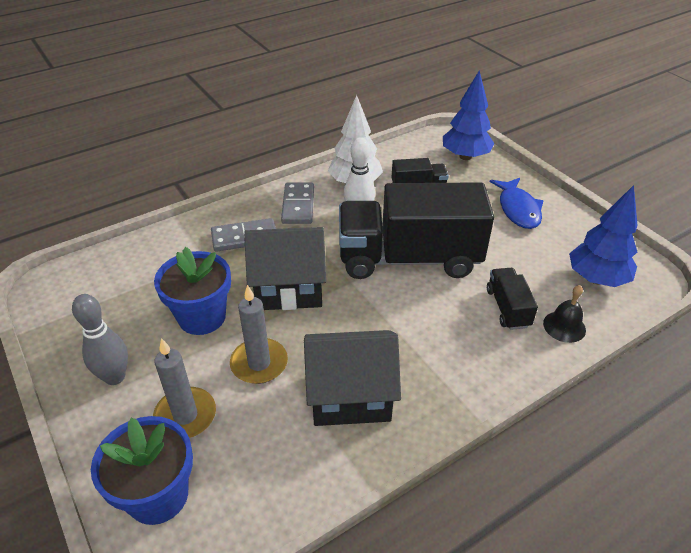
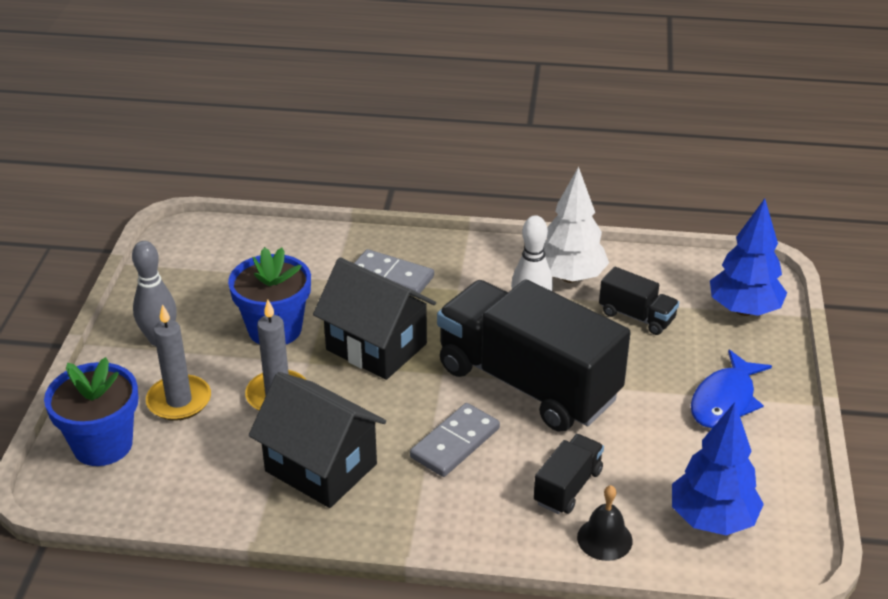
camera: 40 degrees right, 5 degrees down
(298, 205) = (480, 270): grey domino -> grey domino (455, 443)

